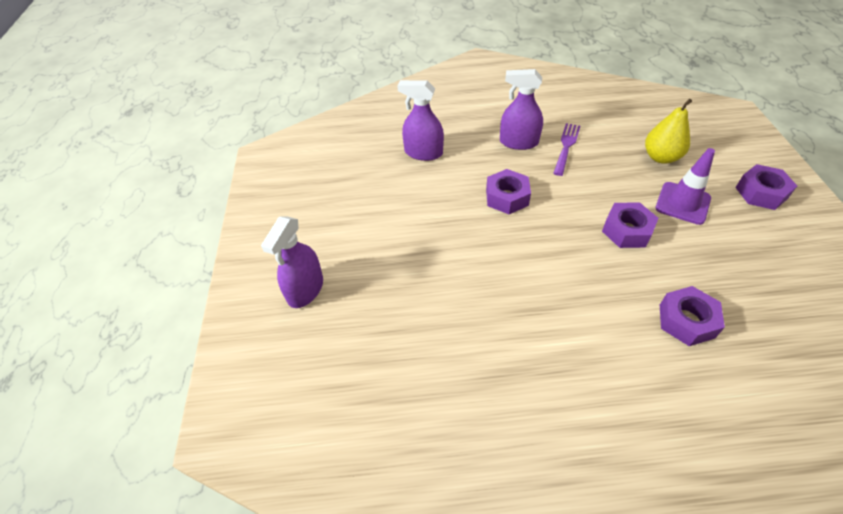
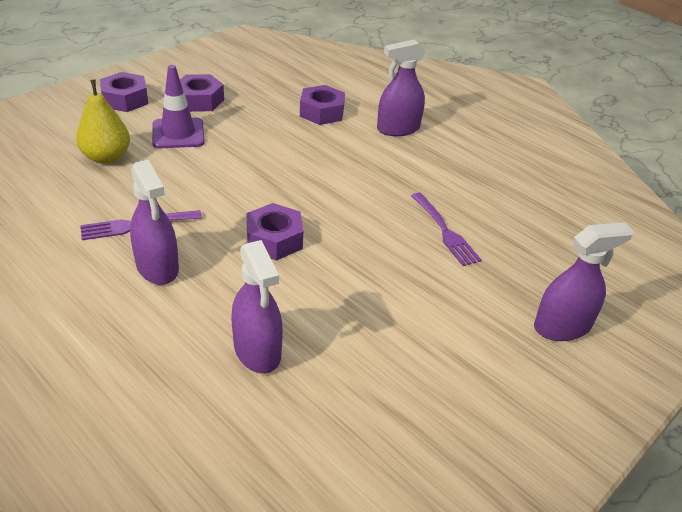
camera: 135 degrees left, 10 degrees down
(442, 294) = (445, 231): none -> purple fork
(620, 370) = (398, 129): none -> purple spray bottle
(627, 231) = (249, 154): purple nut -> purple nut (199, 100)

